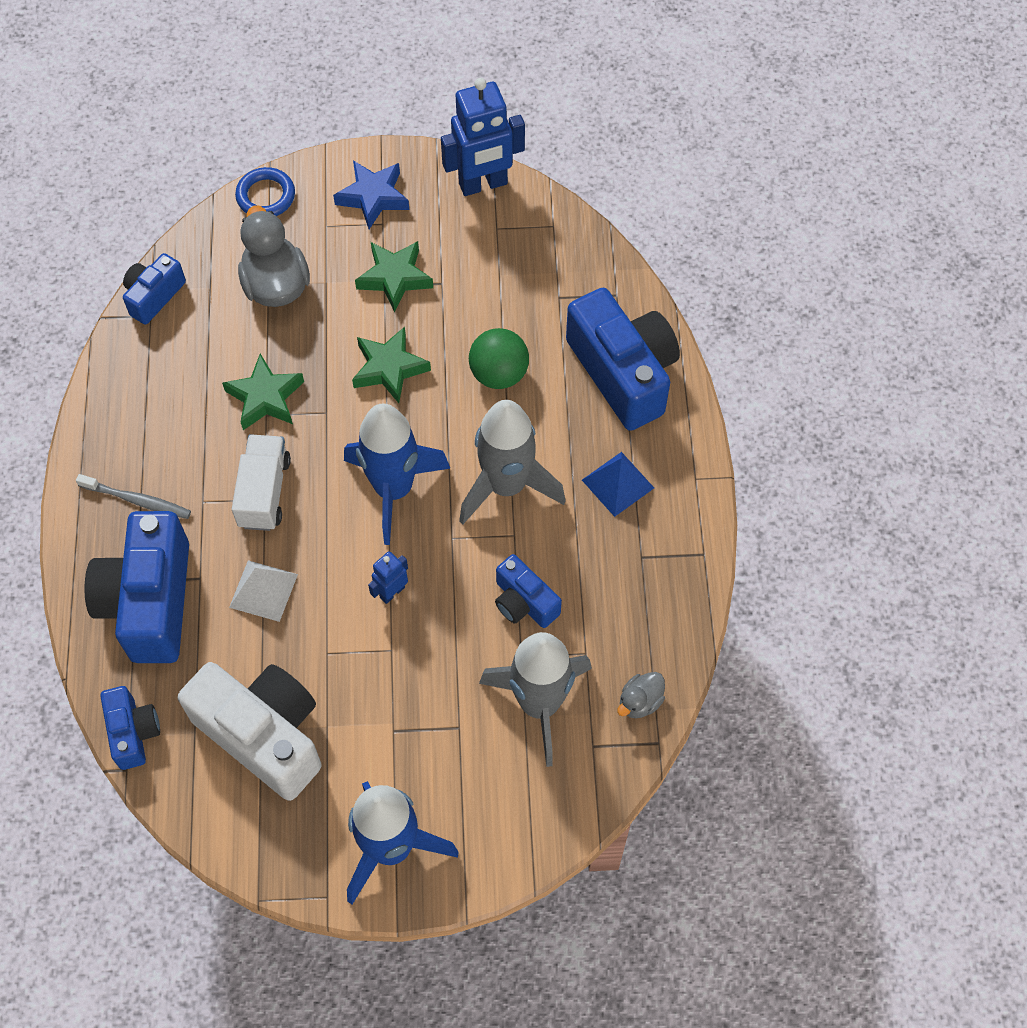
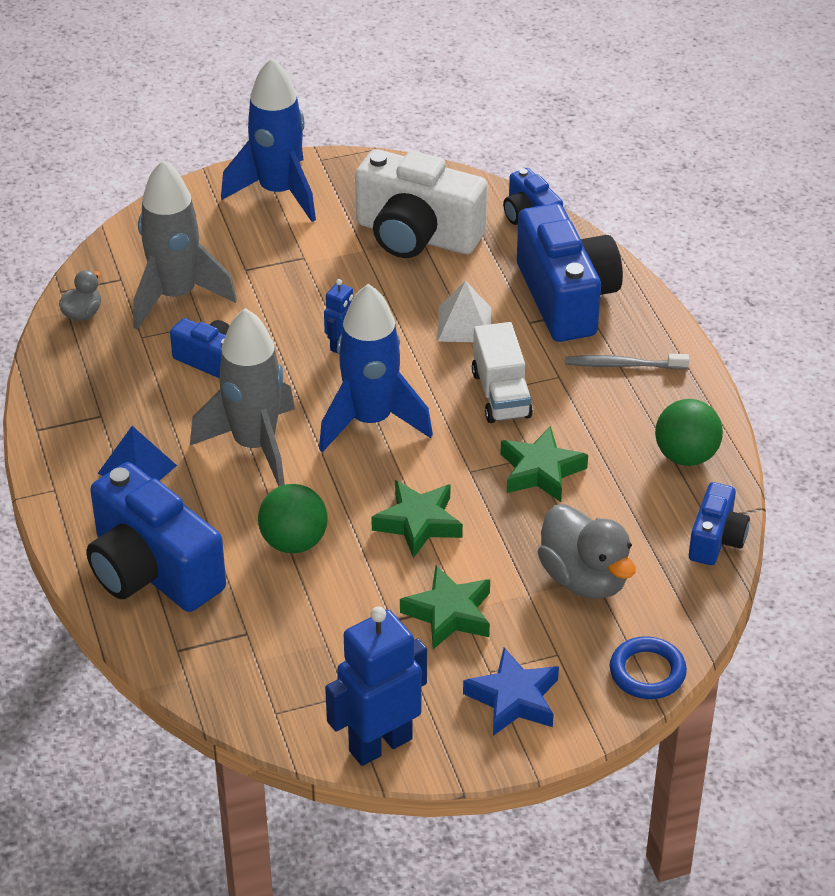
camera: 165 degrees right, 20 degrees down
(134, 384) = (686, 456): none -> green ball

